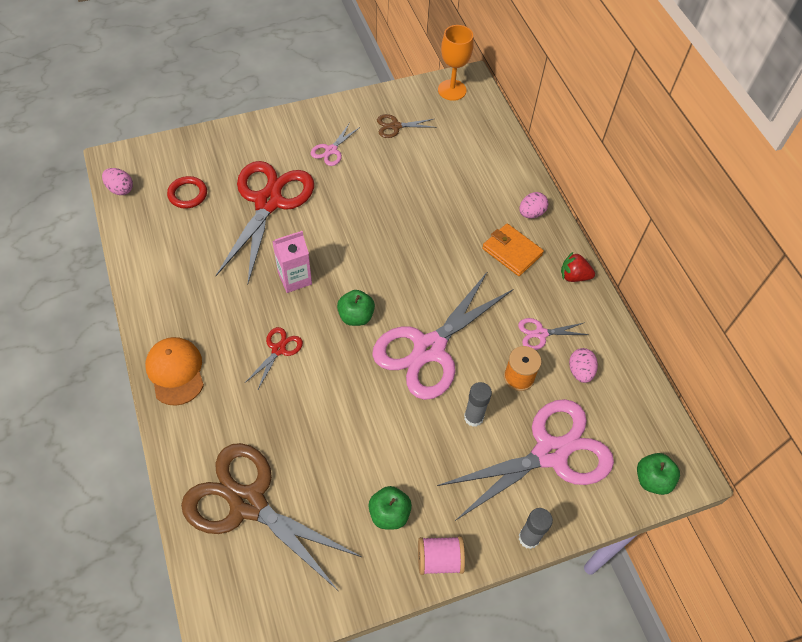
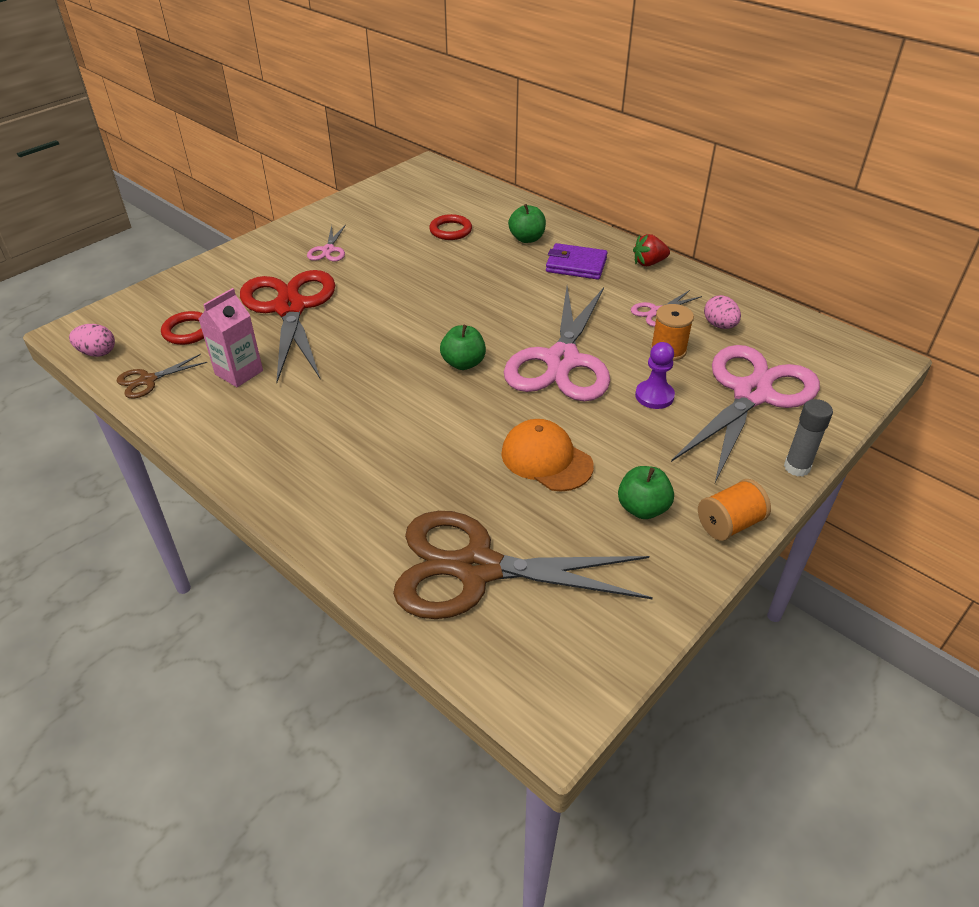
camera: 25 degrees left, 15 degrees down
(175, 371) = (290, 485): orange cap -> orange cap (546, 459)
(278, 349) = (400, 420): red scissors -> none
(294, 278) = (370, 357): pink carton -> pink carton (239, 372)
(395, 126) = (382, 215): brown scissors -> brown scissors (148, 380)
(438, 168) = (450, 230): none -> red ring
(439, 559) = (729, 524): pink spool -> orange spool
(452, 90) = (417, 176): orange goblet -> none
(473, 417) = (654, 396): grey glue stick -> purple pawn
(512, 251) = (576, 265): orange wallet -> purple wallet
(531, 213) = (569, 234): pink egg -> none
(652, 480) = (859, 377): green apple -> green apple (527, 239)

